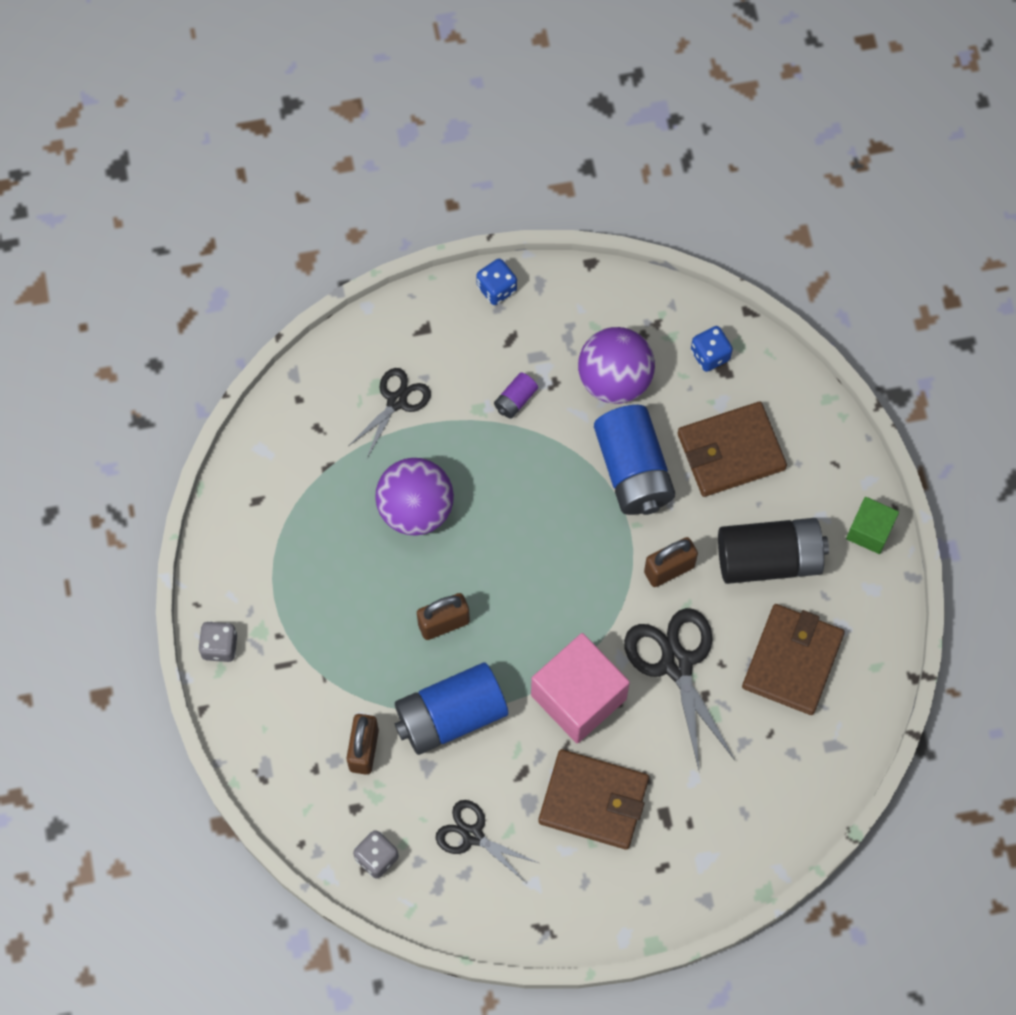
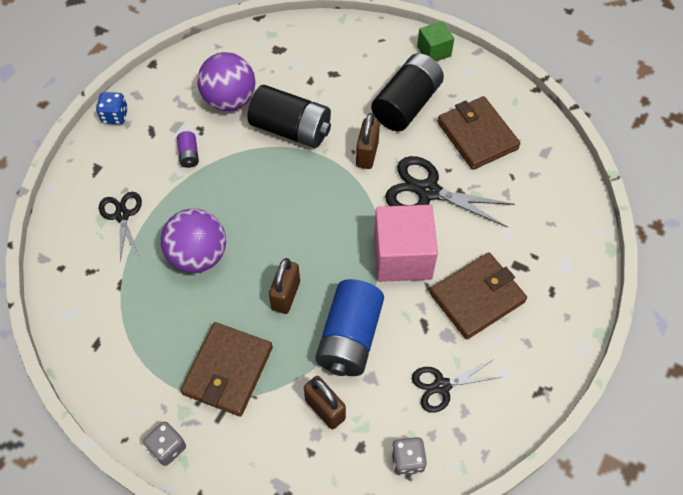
camera: 50 degrees left, 10 degrees down
(633, 470) = (291, 129): blue battery -> black battery
(710, 355) = (263, 49): blue dice -> none
(731, 451) = (327, 78): brown wallet -> brown wallet (228, 370)

